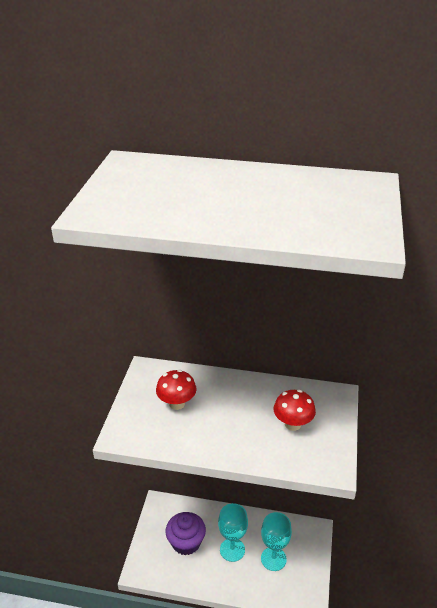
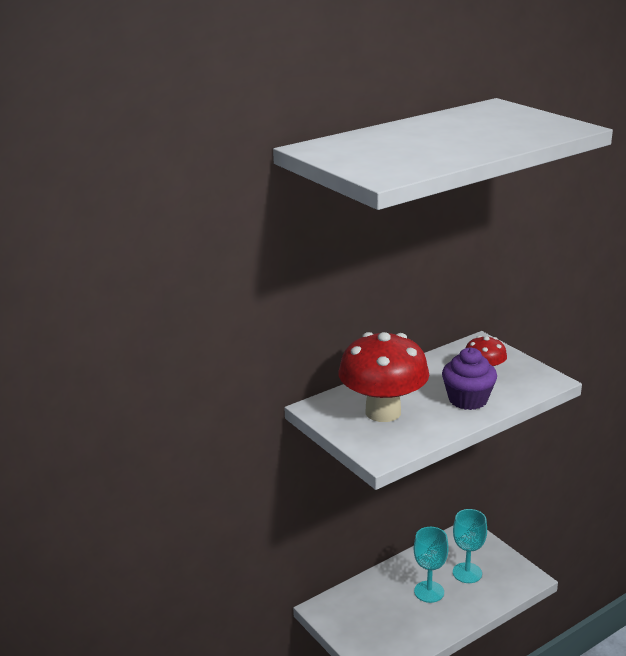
camera: 45 degrees left, 10 degrees down
(177, 403) = (383, 412): red mushroom -> red mushroom, size x1.97
(186, 542) = (386, 616): purple cupcake -> purple cupcake (468, 399)

